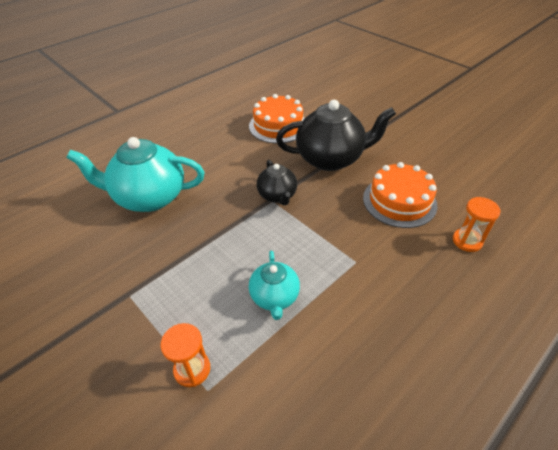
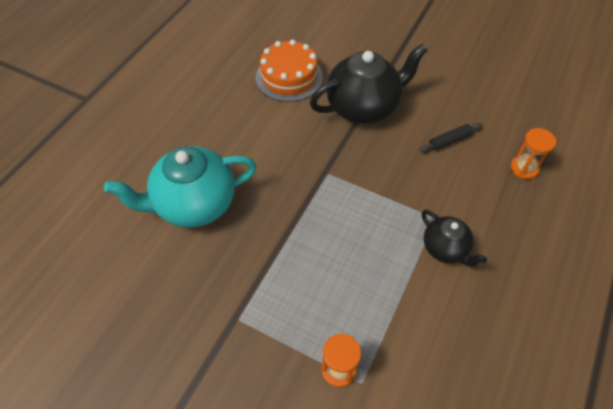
camera: 20 degrees left, 10 degrees up
(274, 297) = (378, 277): turquoise teapot -> none
(277, 196) = (329, 166): black teapot -> black teapot (445, 248)
(399, 201) = (449, 141): orange cake -> black rolling pin

